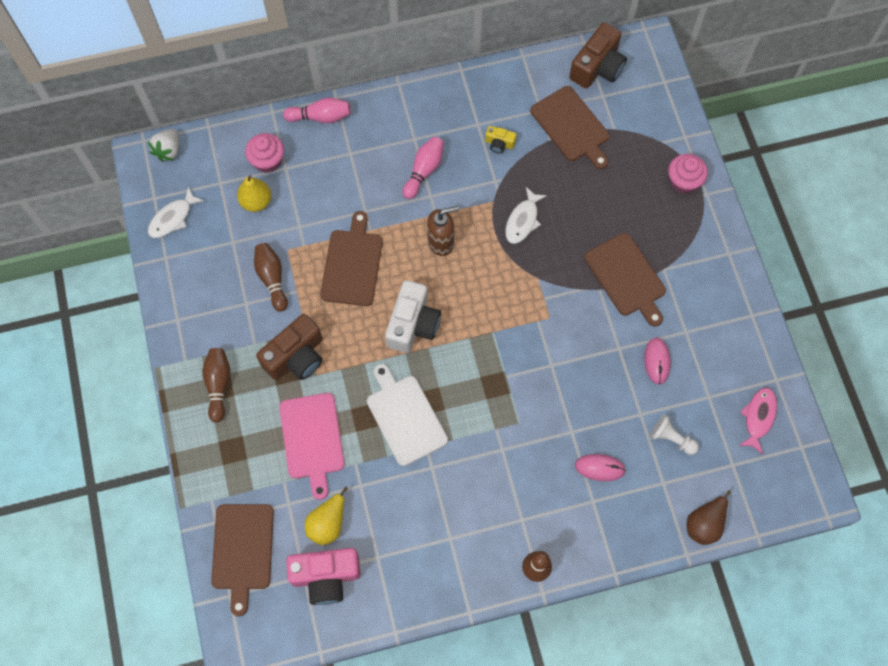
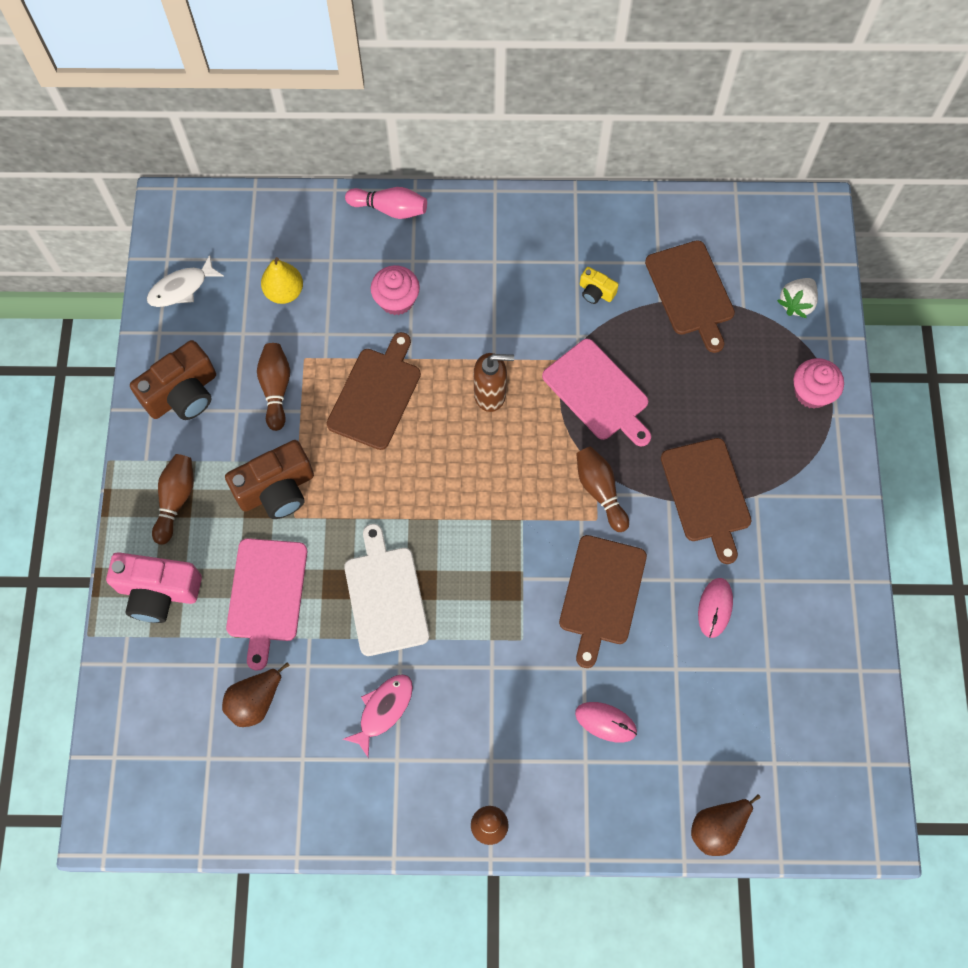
camera: 15 degrees right, 0 degrees up
(168, 150) = (200, 207): white strawberry -> white strawberry (796, 303)
(243, 550) = (145, 707): brown cutting board -> brown cutting board (601, 594)
(267, 161) = (312, 246): pink cupcake -> pink cupcake (396, 300)
(326, 576) = (234, 766): pink camera -> pink camera (158, 591)
(328, 523) = (255, 701): yellow pear -> brown pear
(413, 324) = (427, 485): white camera -> none
(424, 171) = (494, 303): pink bowling pin -> none
(523, 220) = (598, 392): white fish -> pink cutting board
(546, 295) = (600, 491): none -> brown bowling pin
(597, 67) = (744, 227): brown camera -> brown camera (183, 394)
(671, 439) = (706, 710): white pawn -> none
(758, 417) = (824, 712): pink fish -> pink fish (383, 710)

